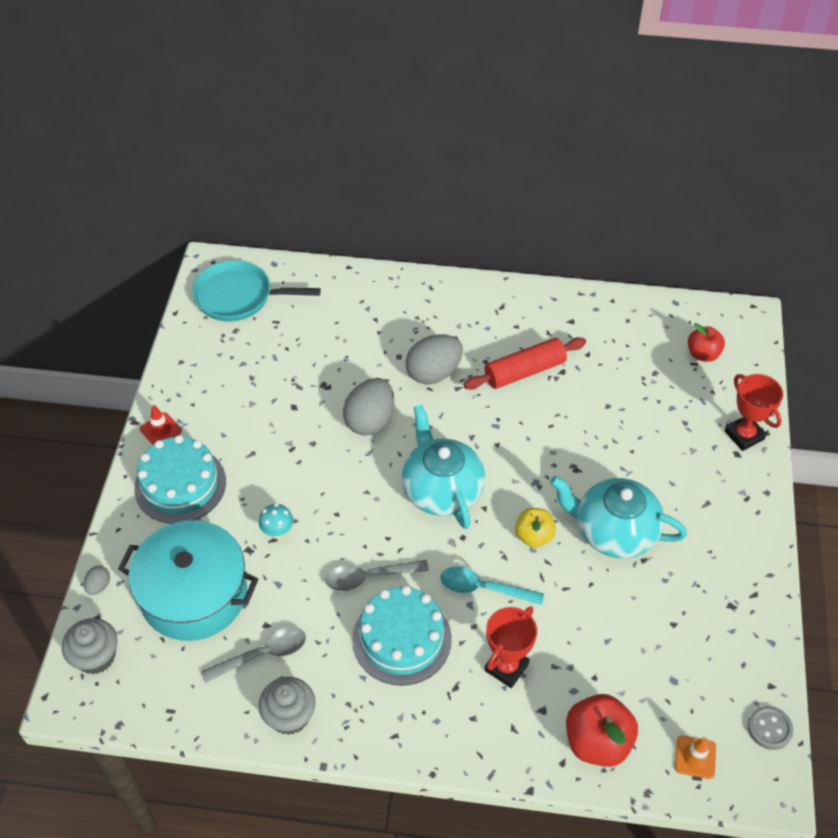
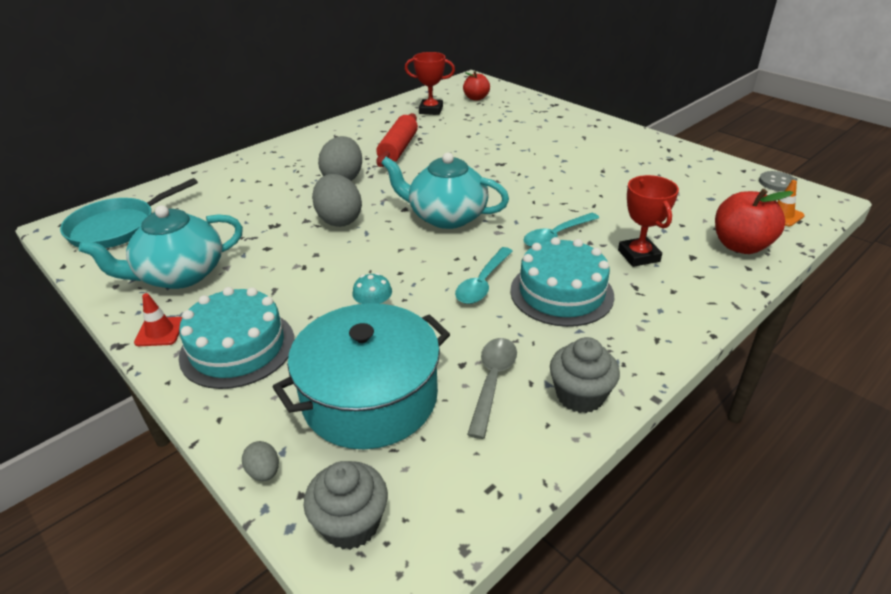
camera: 50 degrees left, 15 degrees down
(369, 577) = (482, 283): grey spoon -> turquoise spoon
(534, 536) = (535, 199): yellow apple -> none
(614, 531) = (568, 171): turquoise teapot -> turquoise teapot (180, 275)
(744, 435) = (549, 109): red trophy -> red trophy (431, 110)

